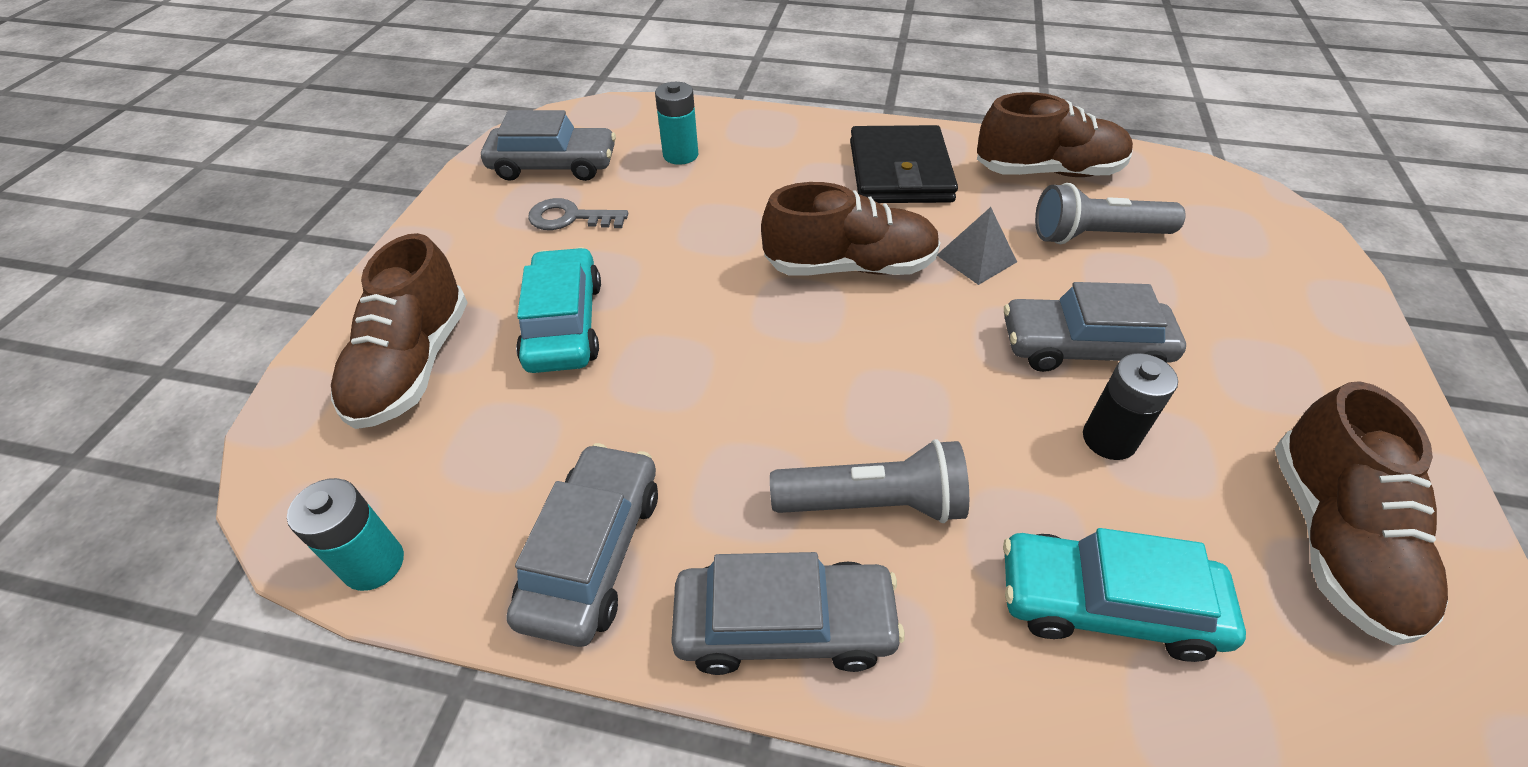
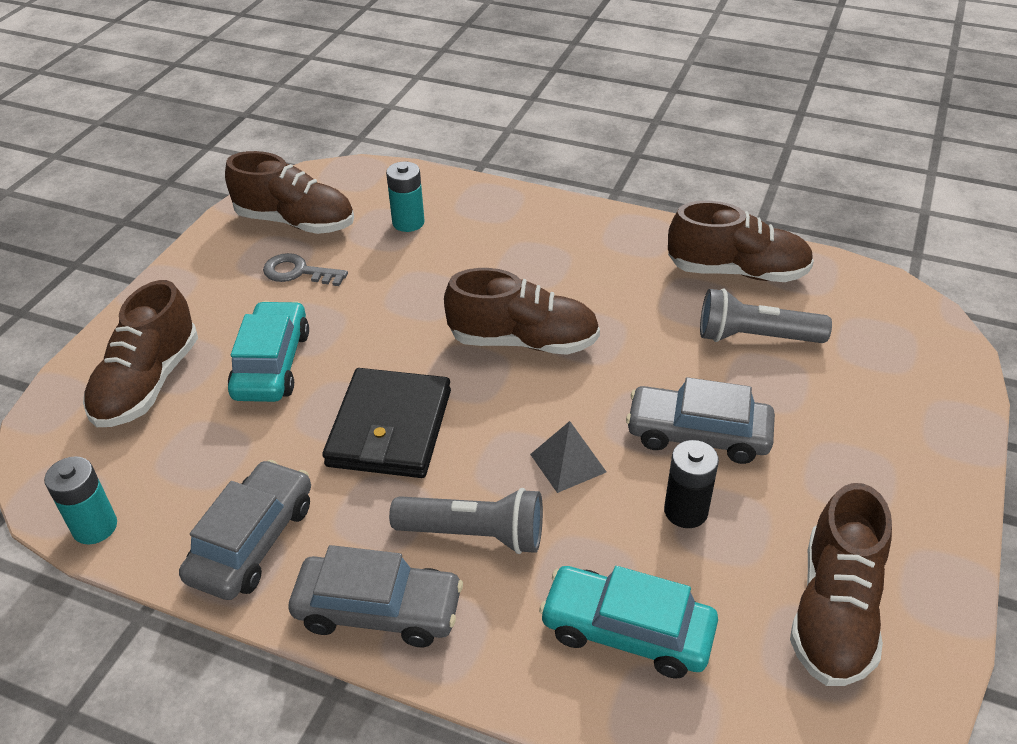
camera: 10 degrees right, 5 degrees down
(553, 165) = (295, 222): grey car -> brown shoe
(900, 171) = (600, 258): black wallet -> black wallet (390, 428)
(976, 258) = (637, 346): grey pyramid -> grey pyramid (568, 463)

